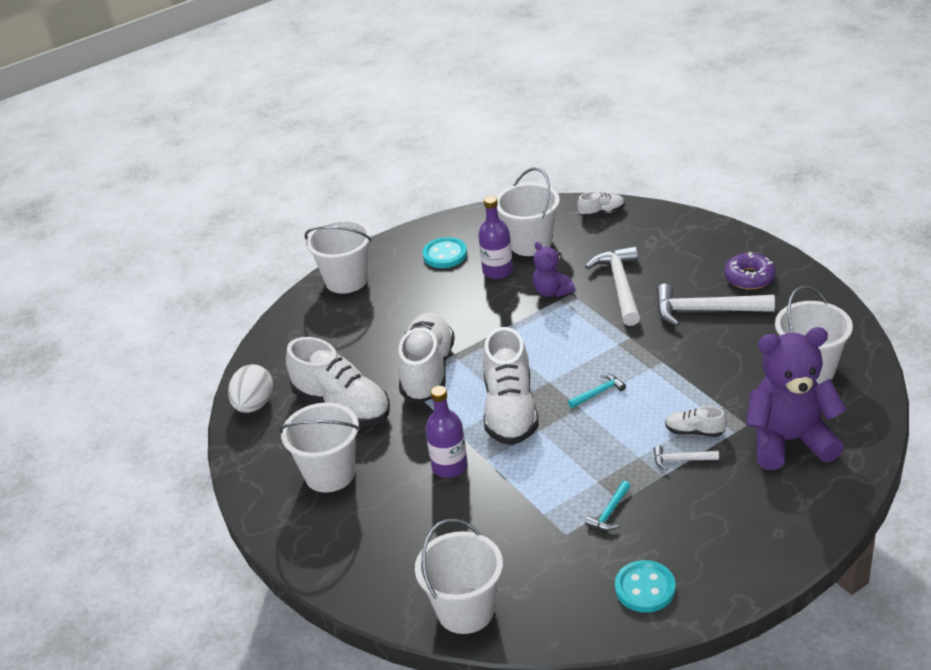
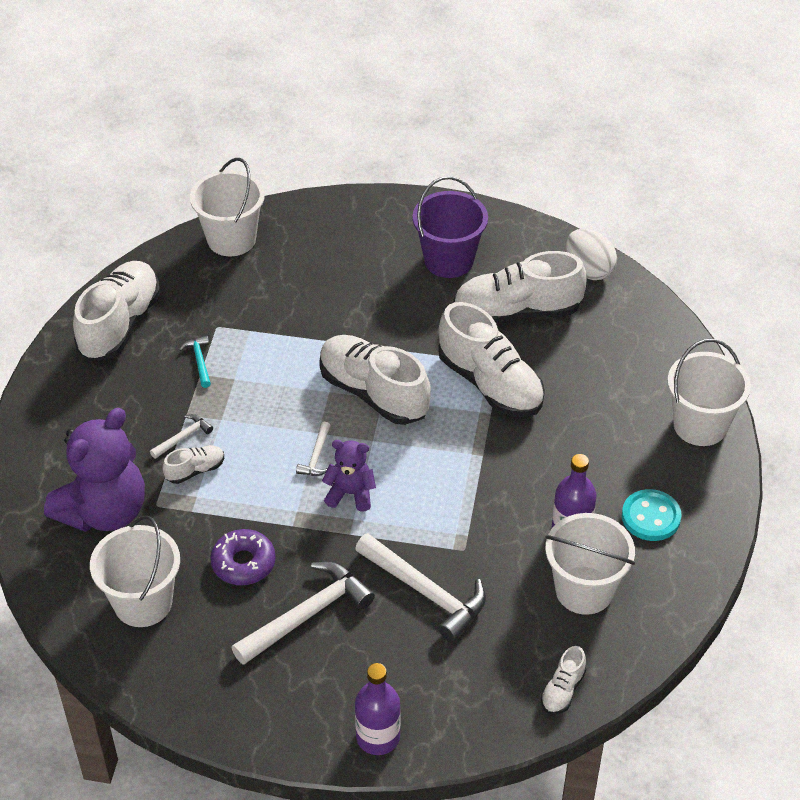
camera: 130 degrees right, 10 degrees up
(330, 474) = (449, 260): white bucket -> purple bucket
(449, 466) = (364, 320): purple bottle -> purple bottle (378, 737)
(552, 291) = (485, 540): purple teddy bear -> purple teddy bear (350, 494)
(598, 393) = (316, 456): turquoise hammer -> white hammer
(645, 588) = (120, 324): turquoise button -> white shoe
(749, 277) = (302, 693): purple donut -> purple donut (243, 563)

